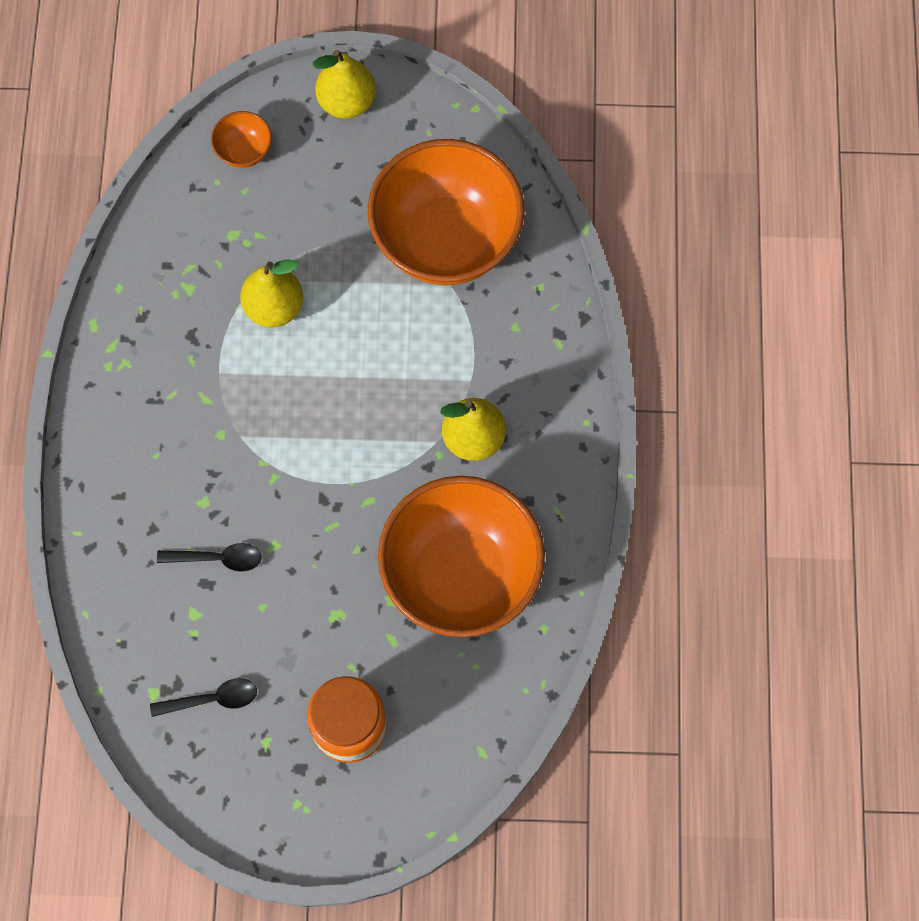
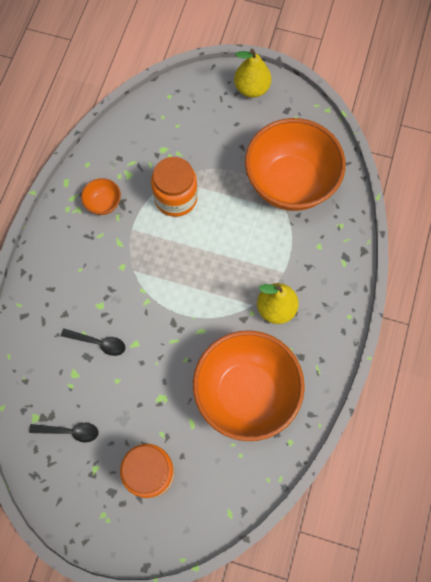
camera: 15 degrees right, 0 degrees up
(244, 151) = (183, 103): orange bowl -> orange bowl (103, 203)
(274, 307) = (176, 198): yellow pear -> orange jar

